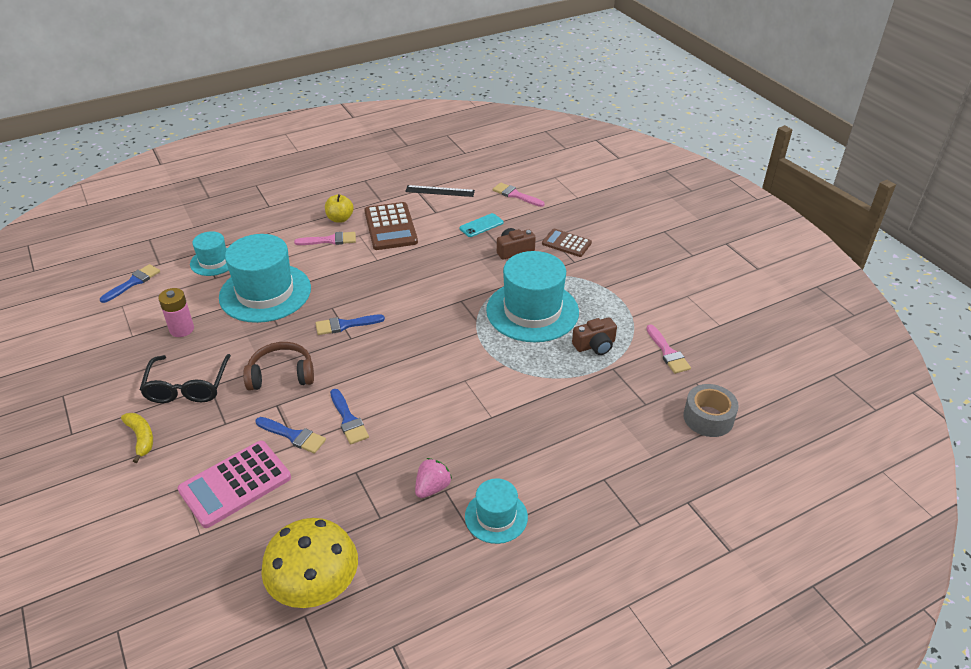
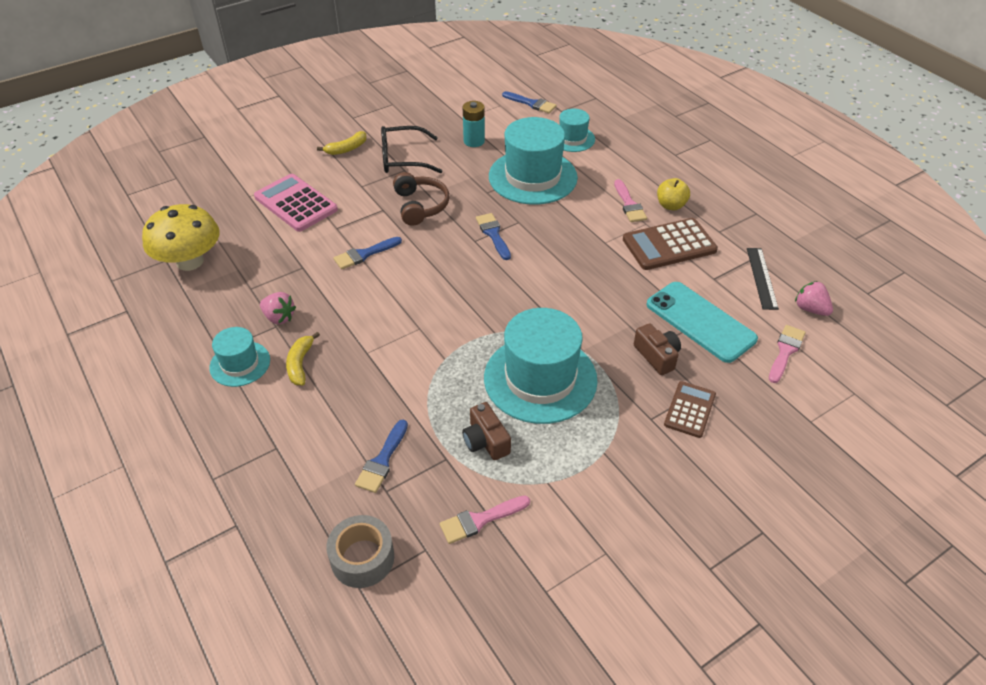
camera: 85 degrees right, 5 degrees up
(182, 329) = (474, 141): pink battery -> turquoise battery
(293, 436) = (346, 225): blue brush -> blue brush (382, 460)
(476, 177) = (810, 309): none -> pink strawberry
(481, 225) = (700, 322): turquoise phone -> turquoise phone, size x1.95
(501, 466) = (300, 364): none -> yellow banana

